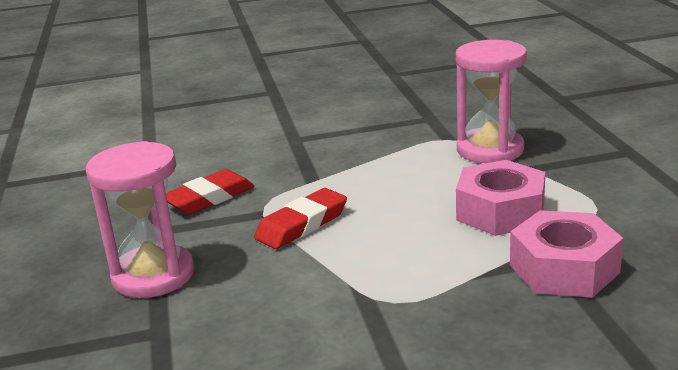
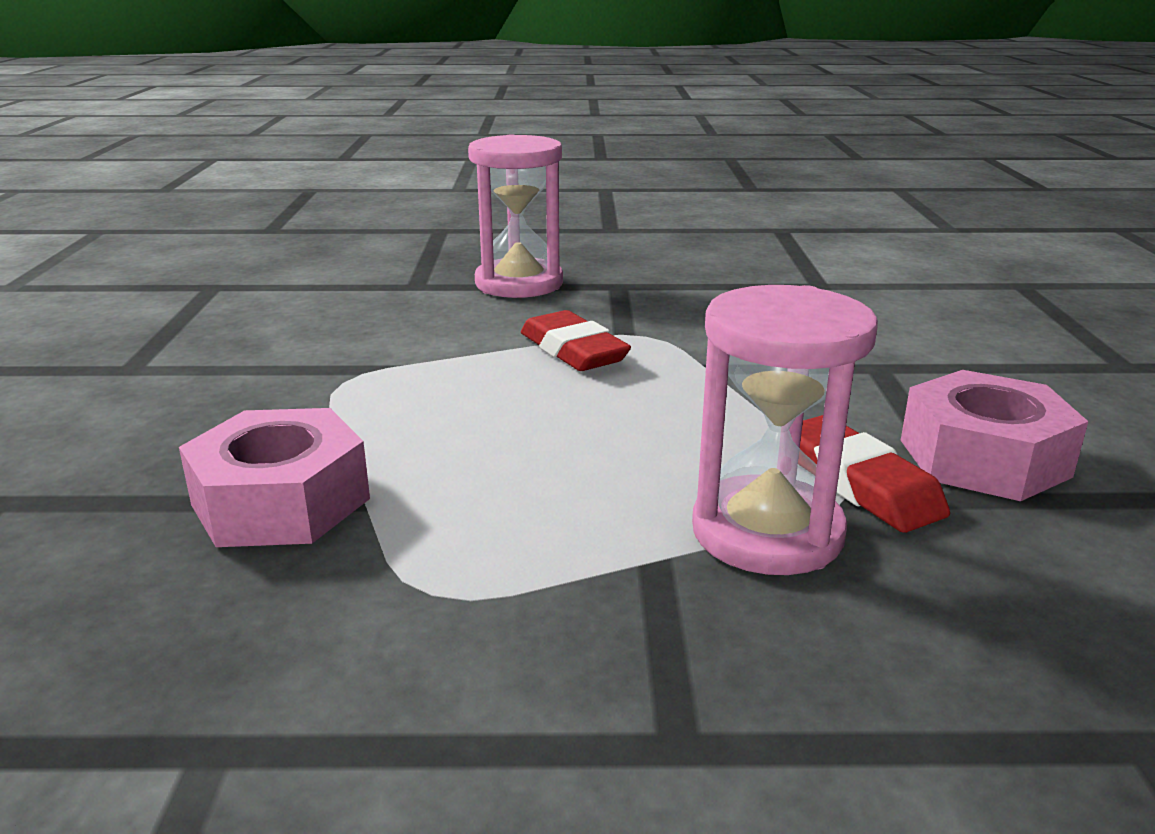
camera: 100 degrees right, 0 degrees up
(209, 198) = (686, 309): red eraser -> red eraser (859, 483)
(500, 211) = (498, 489): pink nut -> pink nut (984, 458)

